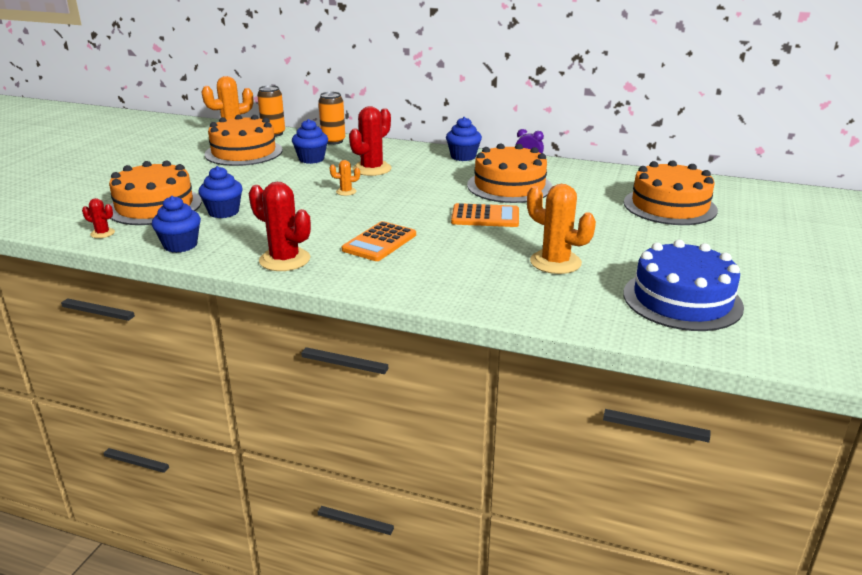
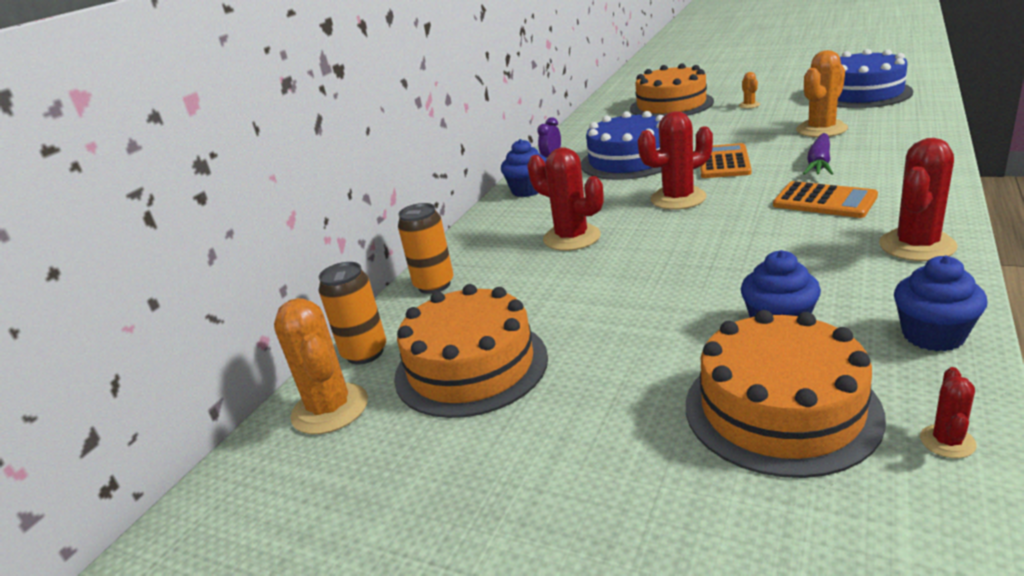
camera: 80 degrees left, 0 degrees up
(311, 159) = (522, 290): blue cupcake -> none
(346, 192) = (664, 242): orange cactus -> orange cactus (749, 105)
(417, 198) = (678, 198): none -> red cactus
(462, 250) = (819, 163): none -> purple carrot
(509, 186) = (629, 160): orange cake -> blue cake

